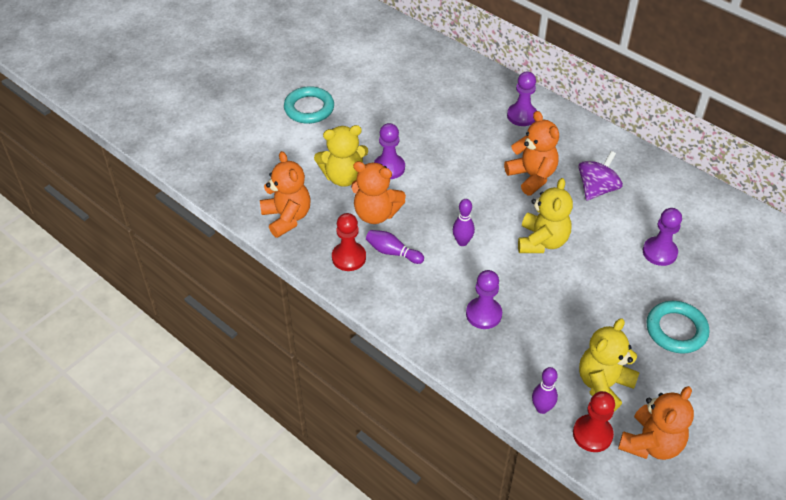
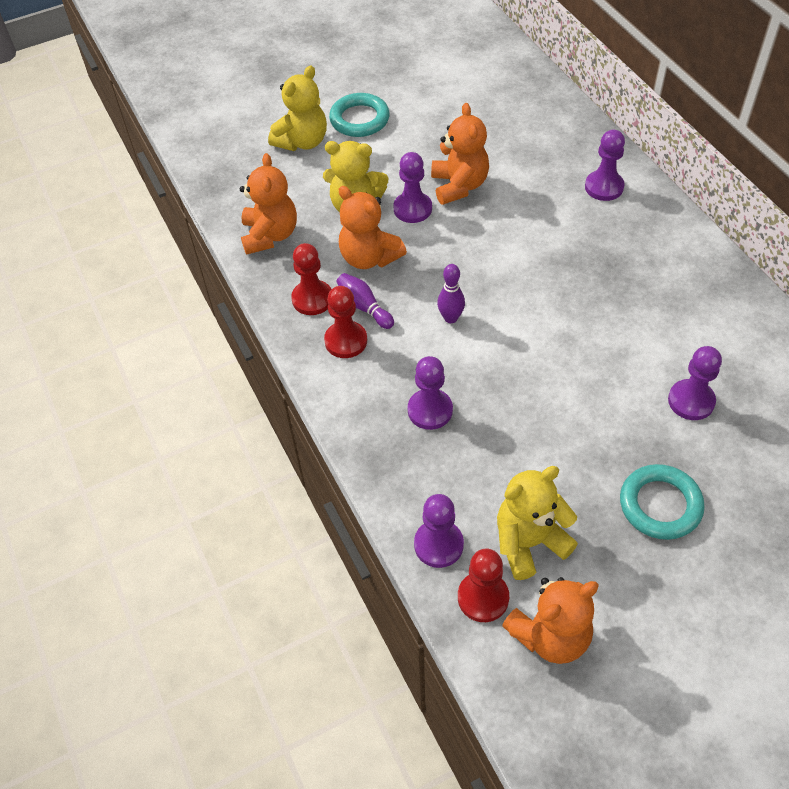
camera: 25 degrees right, 5 degrees up
(392, 282) = (346, 341): none -> red pawn
(532, 176) = (577, 263): orange teddy bear -> orange teddy bear (459, 186)
(542, 241) = (547, 345): yellow teddy bear -> yellow teddy bear (302, 142)
(542, 408) = (438, 545): purple bowling pin -> purple pawn
(597, 189) = (651, 300): purple spinning top -> none

